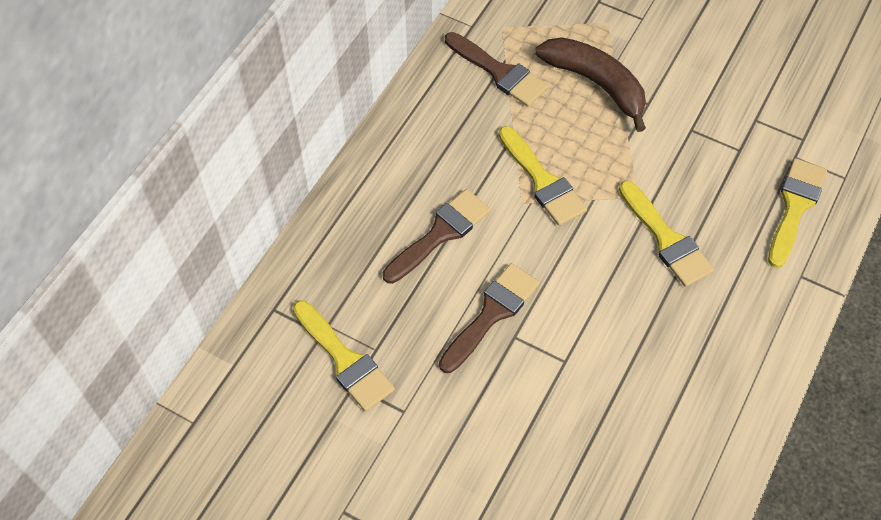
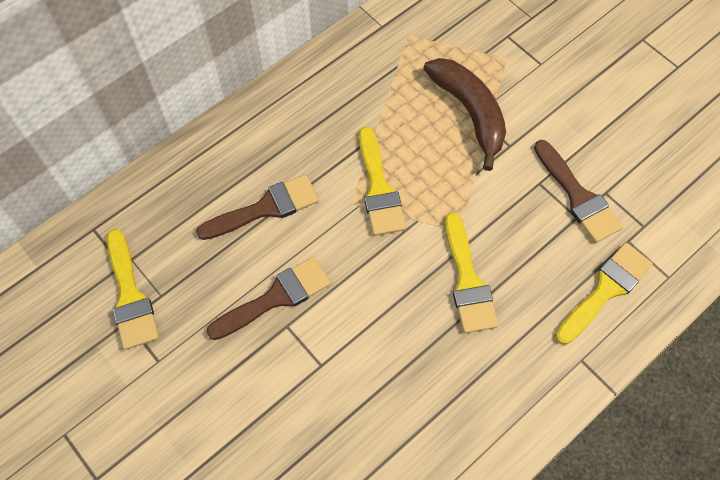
camera: 20 degrees right, 5 degrees up
(499, 72) = (386, 75): brown brush -> brown brush (577, 196)

